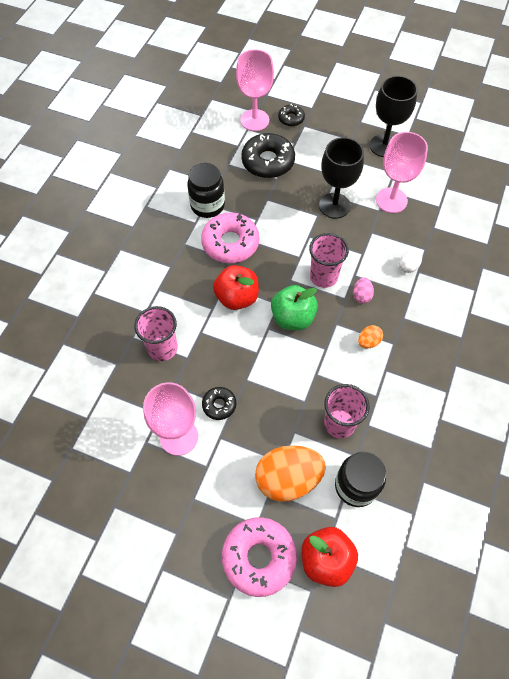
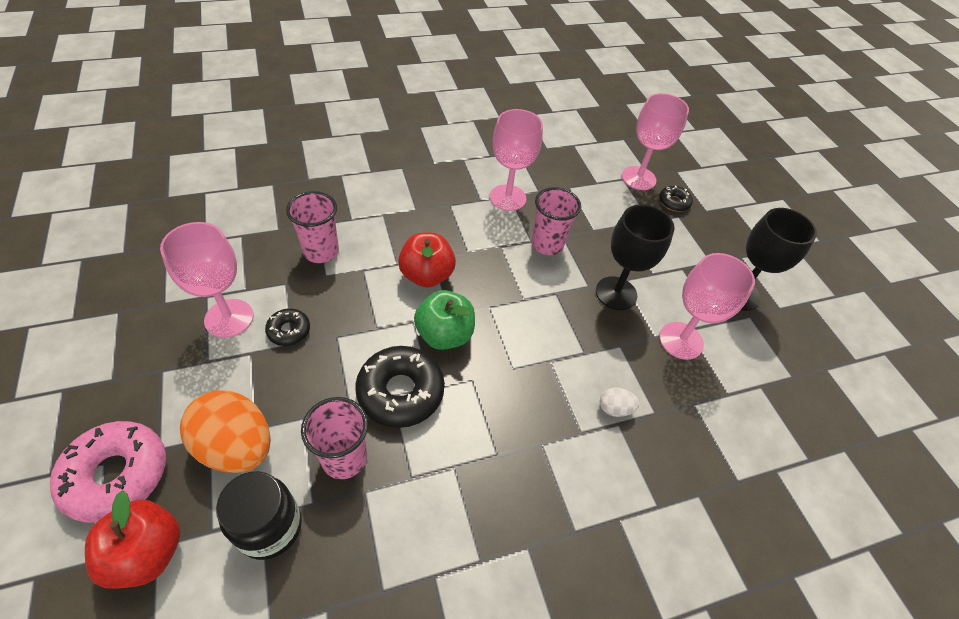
camera: 45 degrees right, 10 degrees down
(207, 205) = (508, 198): black jar -> pink goblet
(230, 243) = (484, 236): pink donut -> none
(268, 162) = (605, 213): black donut -> black donut (400, 392)
(323, 276) = (520, 333): pink cup -> pink cup (547, 244)
(361, 295) = (530, 383): pink egg -> none
(368, 341) = (477, 425): orange egg -> none

